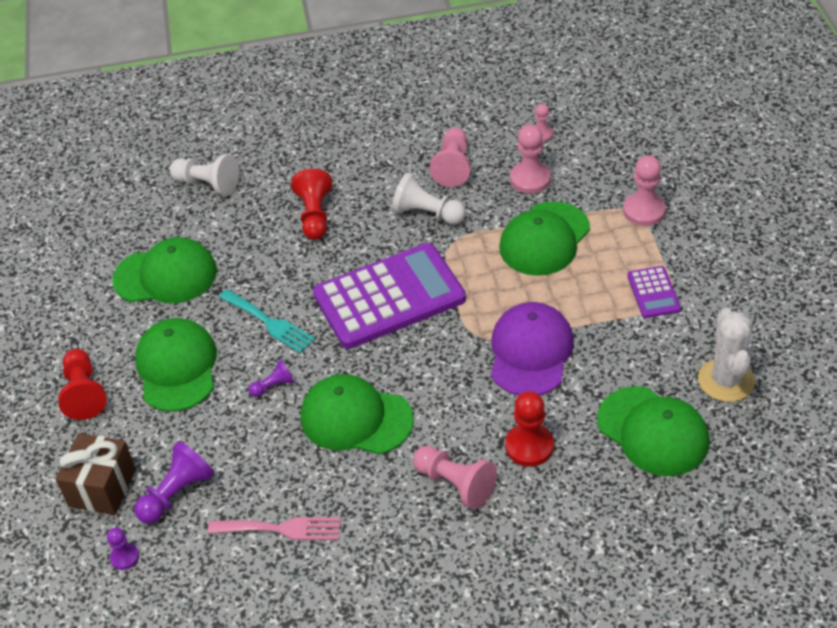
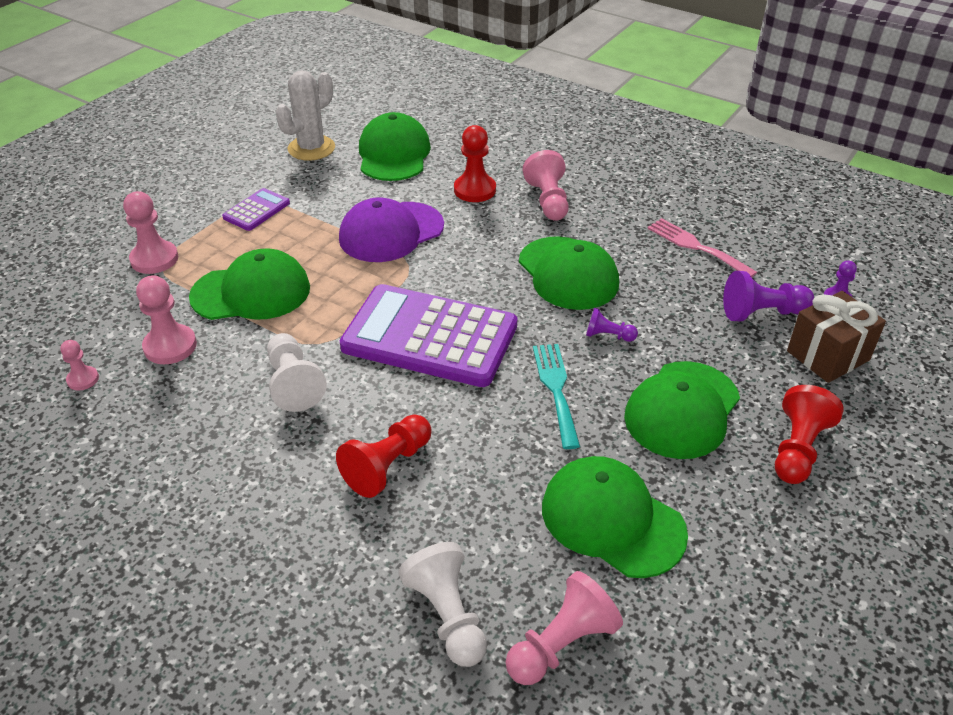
camera: 140 degrees left, 5 degrees down
(453, 167) = (200, 411): pink pawn -> pink pawn (561, 644)

